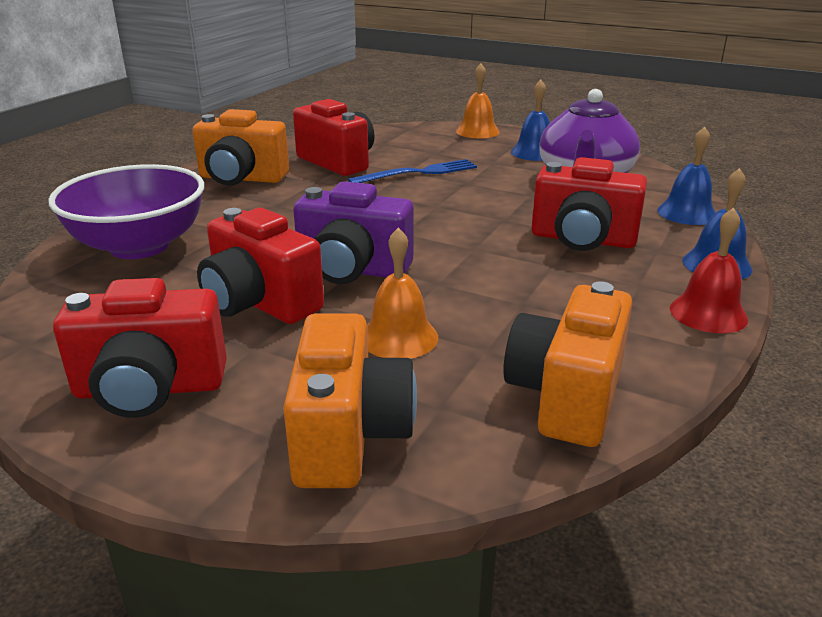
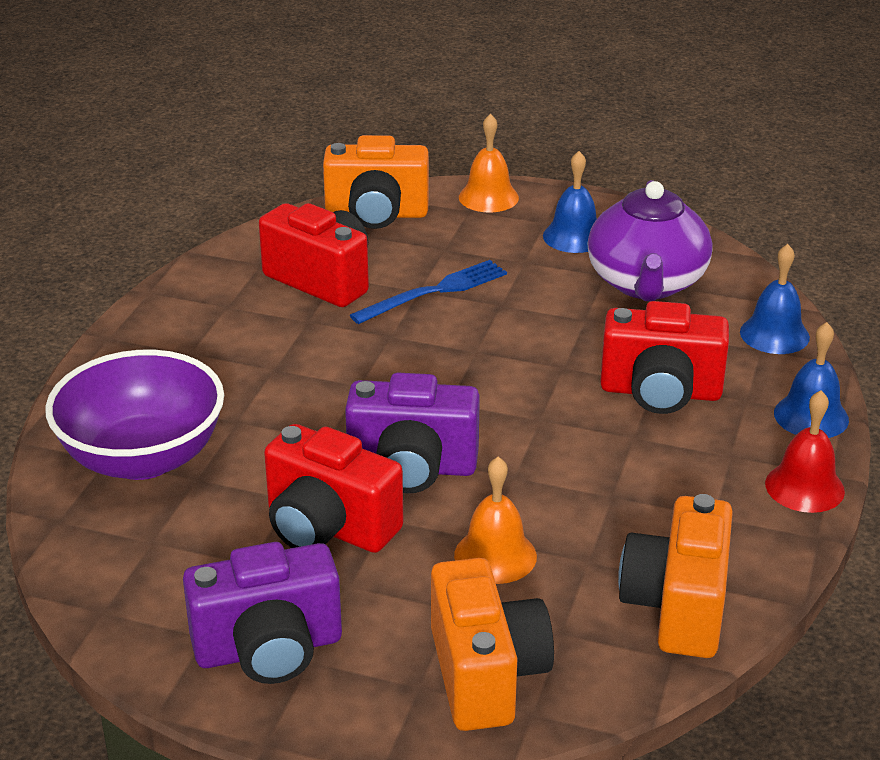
camera: 10 degrees left, 5 degrees up
(150, 389) = (269, 649): red camera -> purple camera
(241, 179) = (208, 325): orange camera -> orange camera (376, 214)

